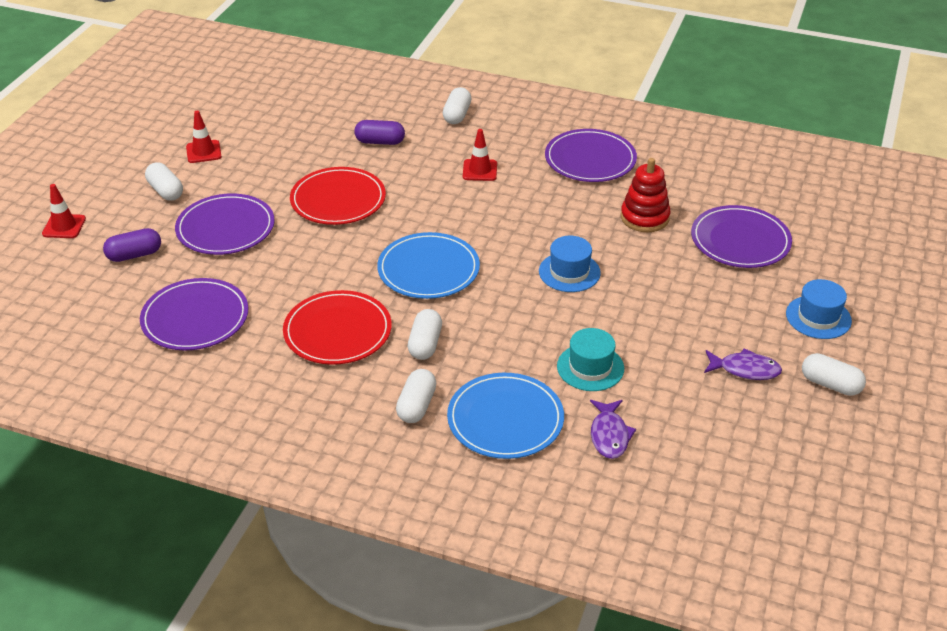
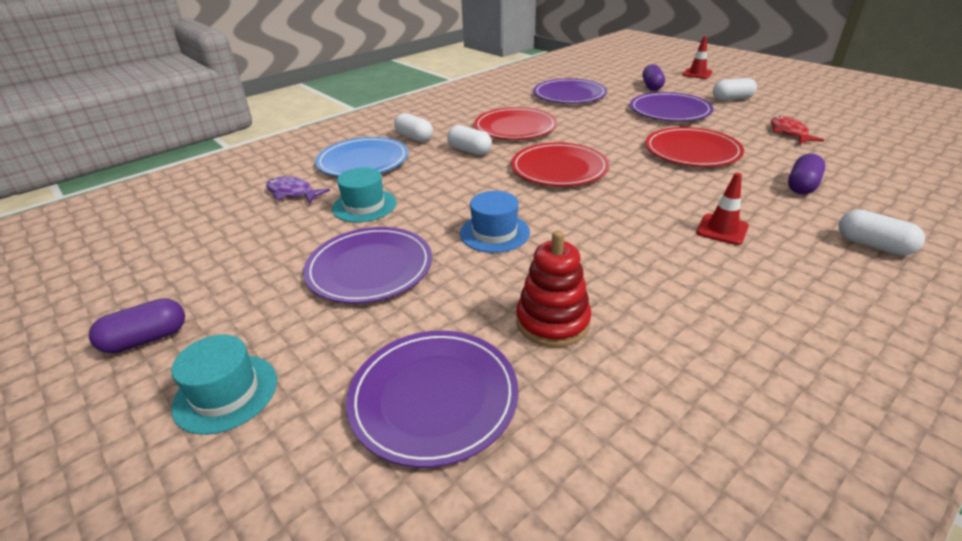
camera: 120 degrees right, 5 degrees down
(203, 152) = (792, 114): red traffic cone -> none
(260, 151) = (789, 133): none -> red fish
(428, 269) = (559, 168): blue plate -> red plate
(590, 159) = (726, 324): purple plate -> purple plate (370, 268)
(745, 369) = (248, 287): purple fish -> none
(818, 317) = (226, 393): blue hat -> turquoise hat
(830, 384) = (146, 339): white capsule -> purple capsule

